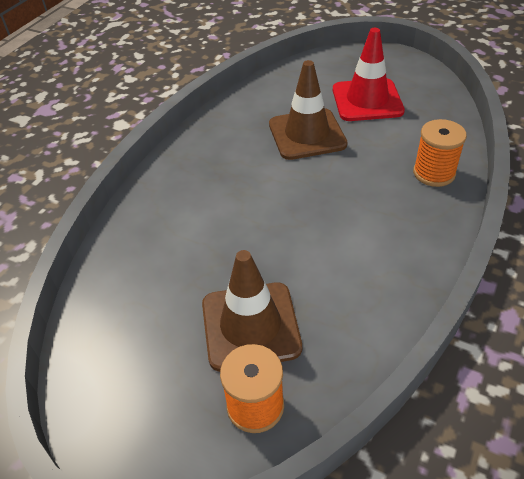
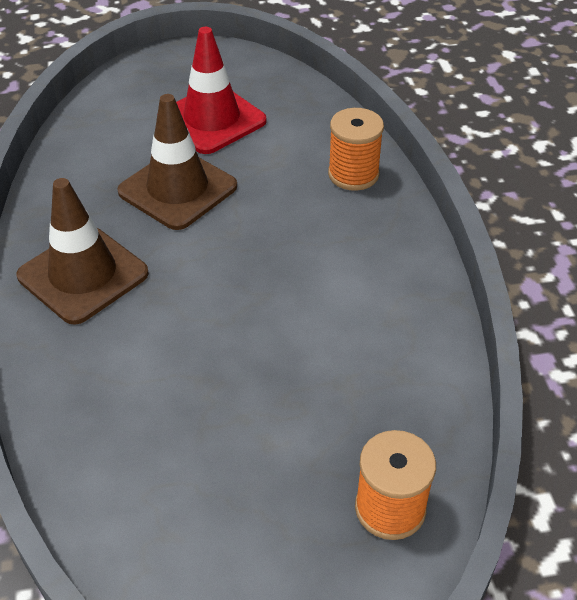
camera: 40 degrees left, 0 degrees up
(250, 326) = (311, 433): brown traffic cone -> brown traffic cone (83, 275)

